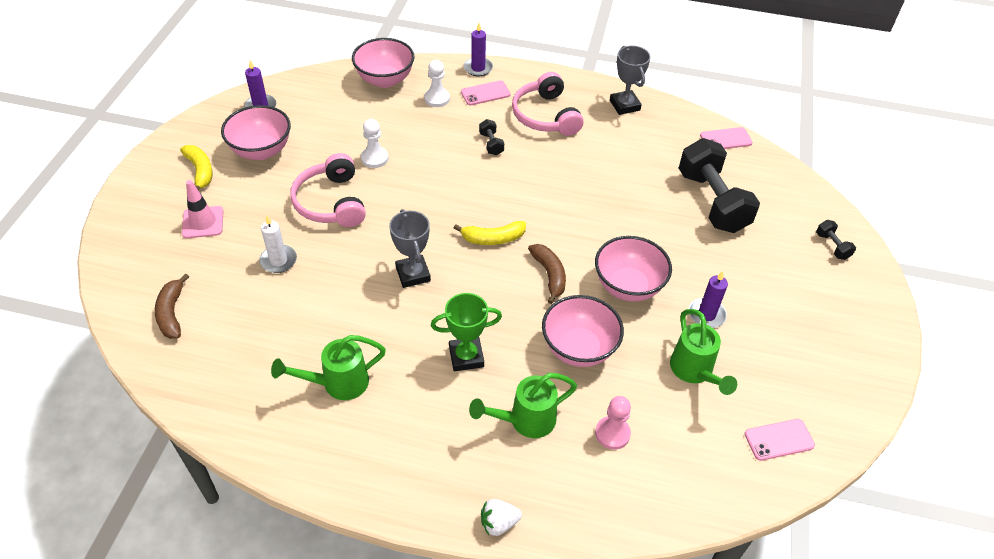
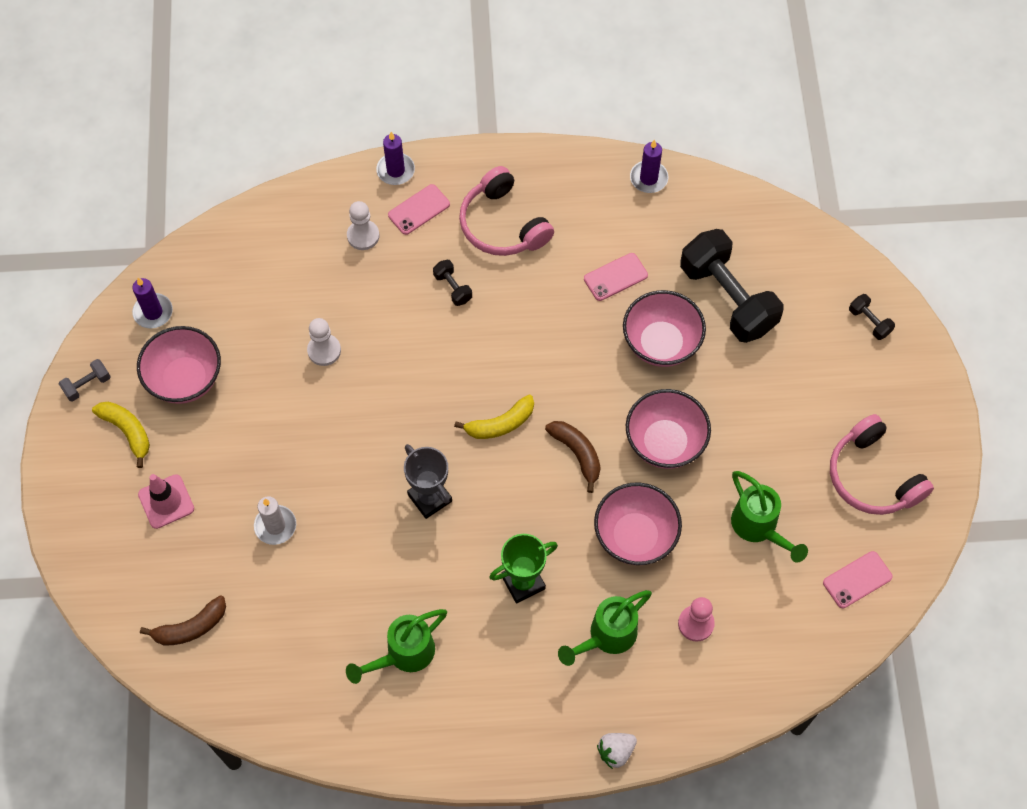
camera: 15 degrees left, 15 degrees up
(172, 313) = (191, 627): brown banana -> brown banana turned 90 degrees counterclockwise
(188, 136) = (87, 385): none -> grey dumbbell
(331, 202) = (300, 429): pink headphones -> pink headphones (872, 476)
(385, 80) = (288, 224): pink bowl -> pink bowl (661, 343)
(624, 105) = (591, 180): grey trophy -> none
(706, 315) = (755, 454): purple candle -> purple candle (648, 178)
(725, 139) = (722, 199): pink phone -> pink phone (615, 277)

